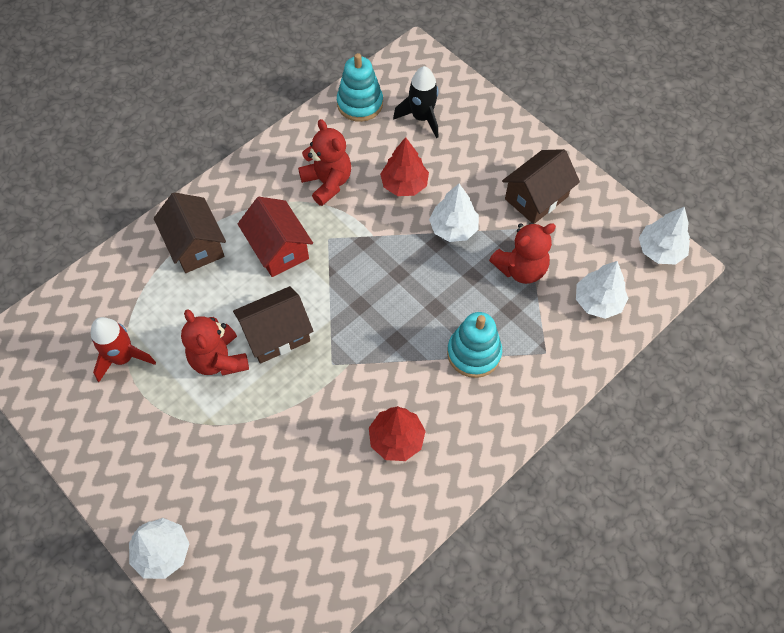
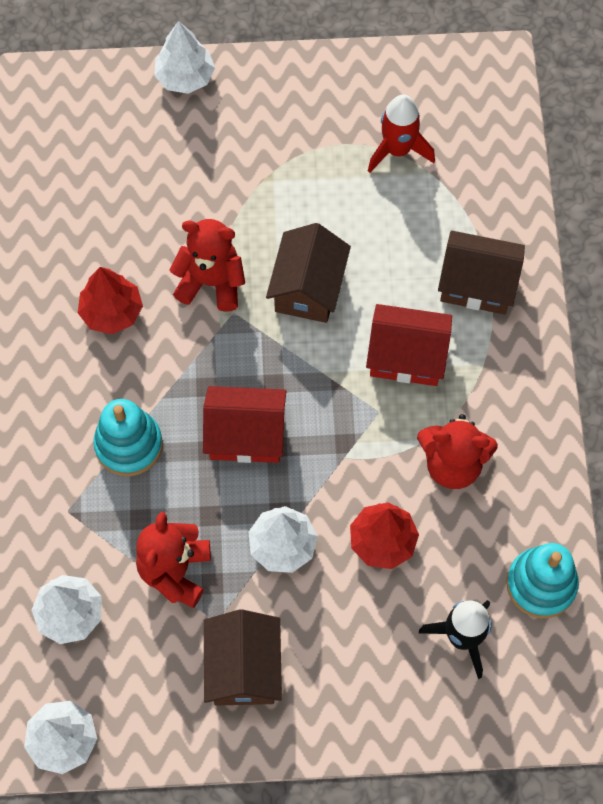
camera: 130 degrees right, 5 degrees up
(219, 359) = (325, 224): red teddy bear -> red teddy bear (211, 282)
(407, 295) = (246, 435): none -> red house

